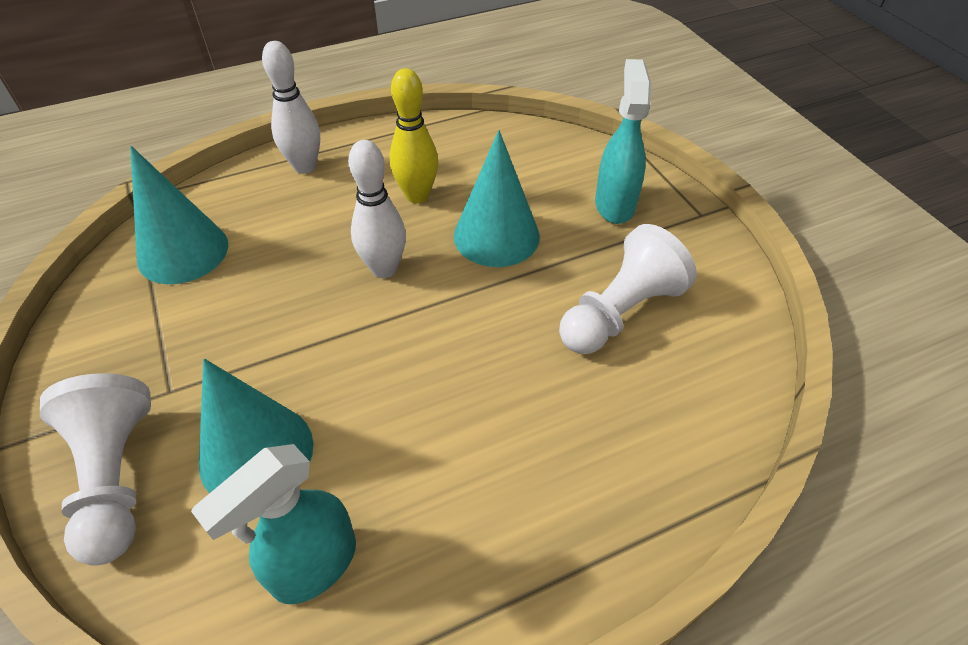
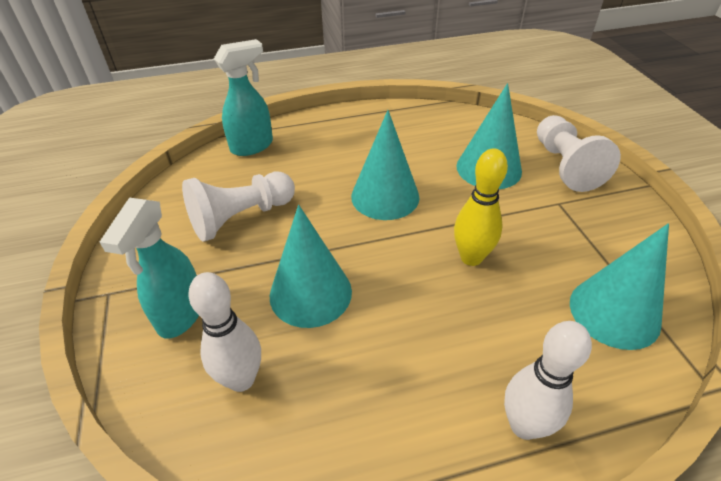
camera: 170 degrees left, 5 degrees down
(313, 566) = (447, 129): turquoise spray bottle -> turquoise spray bottle (252, 146)
(384, 269) = (417, 272): white bowling pin -> white bowling pin (241, 379)
(417, 196) = (381, 354): yellow bowling pin -> yellow bowling pin (471, 257)
(430, 371) = (385, 196): none -> turquoise cone

